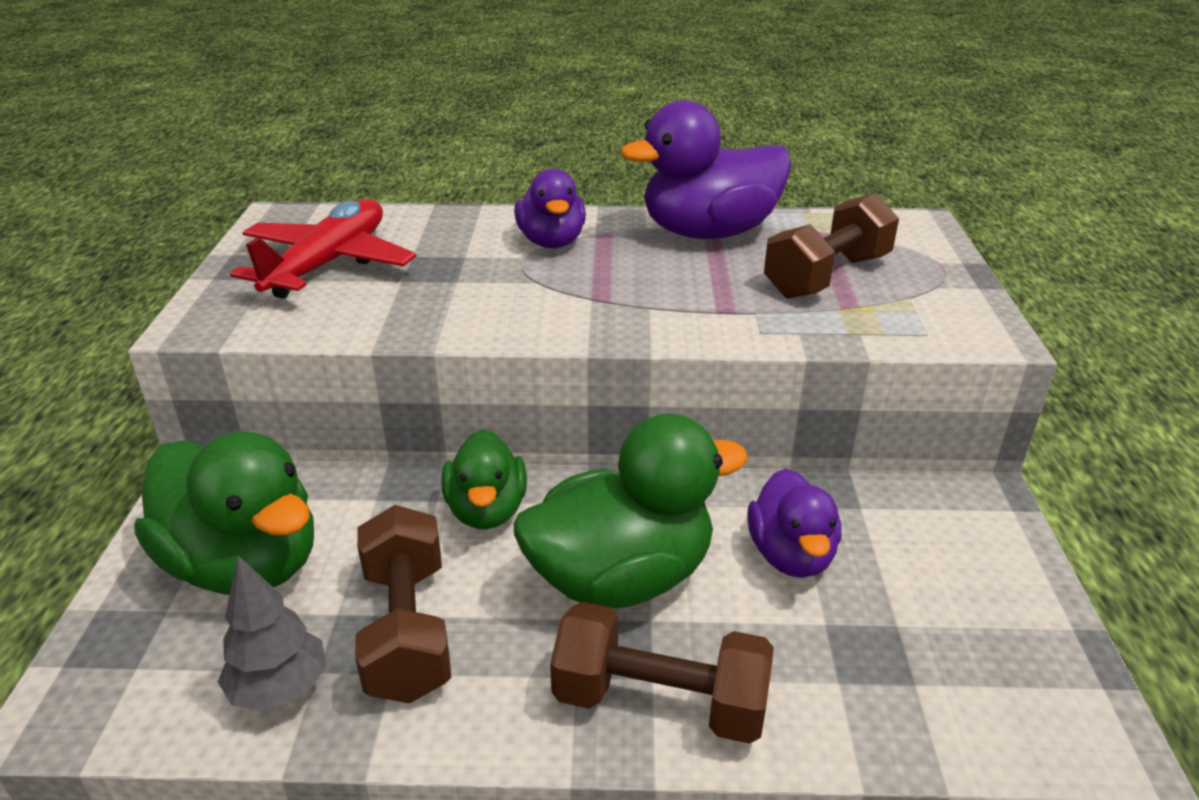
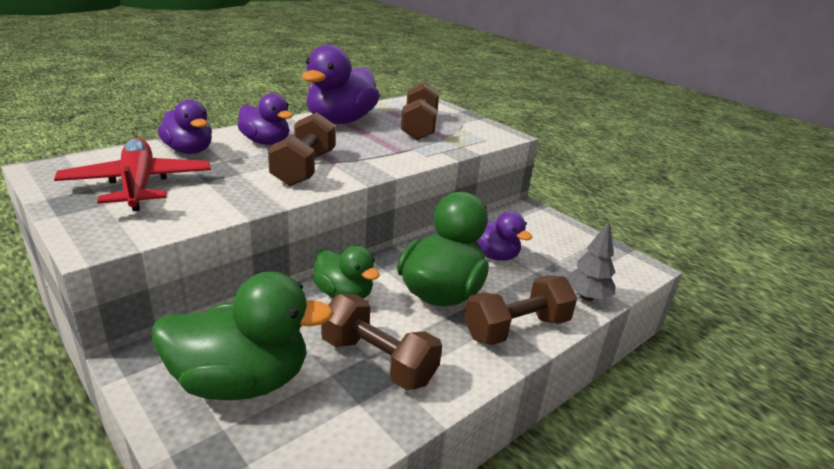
camera: 45 degrees left, 5 degrees down
(280, 689) = (351, 421): grey tree -> grey tree (587, 297)
(444, 230) = (189, 151): none -> purple duck
(541, 298) = (304, 168): none -> brown dumbbell

